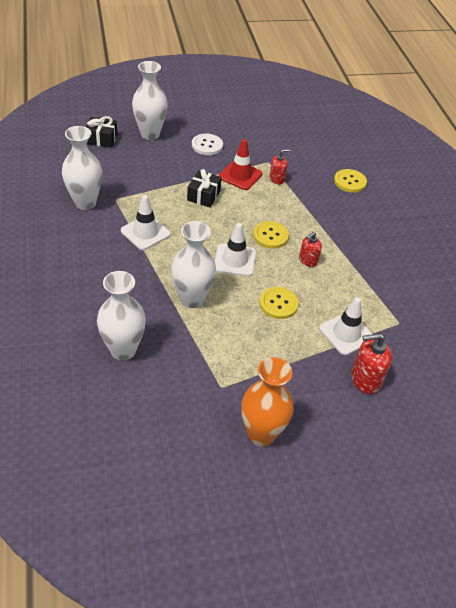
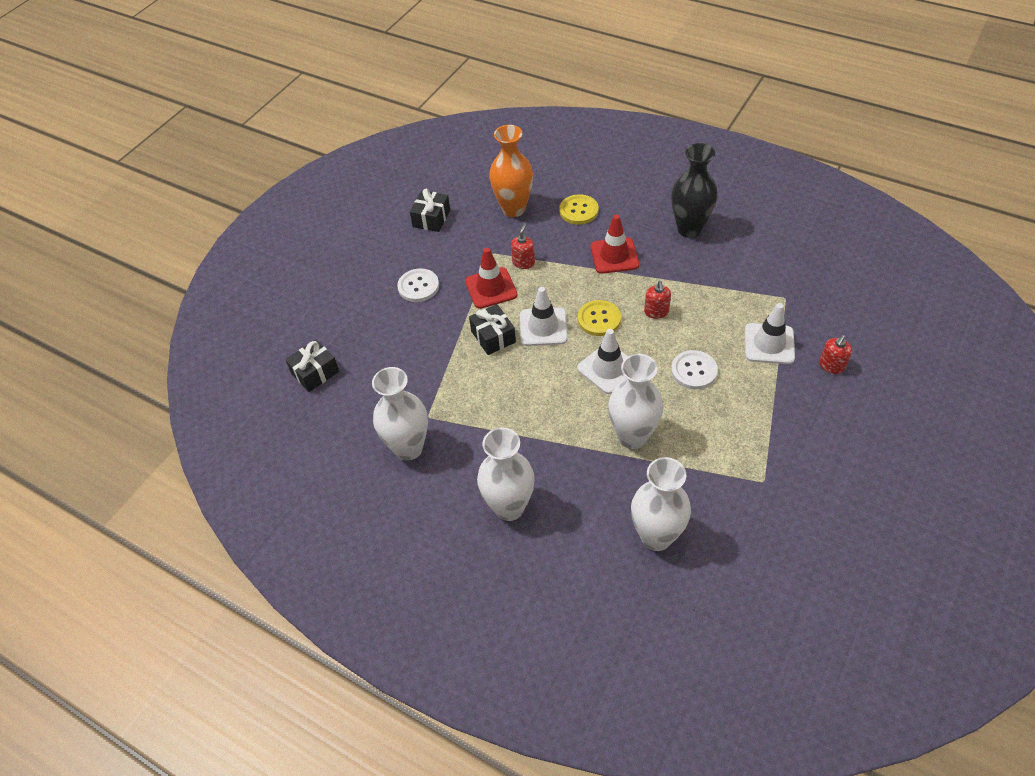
camera: 40 degrees left, 5 degrees up
(145, 232) = (504, 420): white traffic cone -> white traffic cone (543, 327)
(150, 134) = (351, 324): white vase -> white vase (509, 507)
(261, 434) = (840, 484): orange vase -> orange vase (513, 209)
(265, 124) = (431, 218): none -> black gift
(278, 304) = (694, 371): yellow button -> white button
(332, 217) = (614, 256): none -> red traffic cone
(365, 379) = (831, 366): red soap dispenser -> red soap dispenser, size x0.63
(400, 242) = (689, 229): none -> black vase

